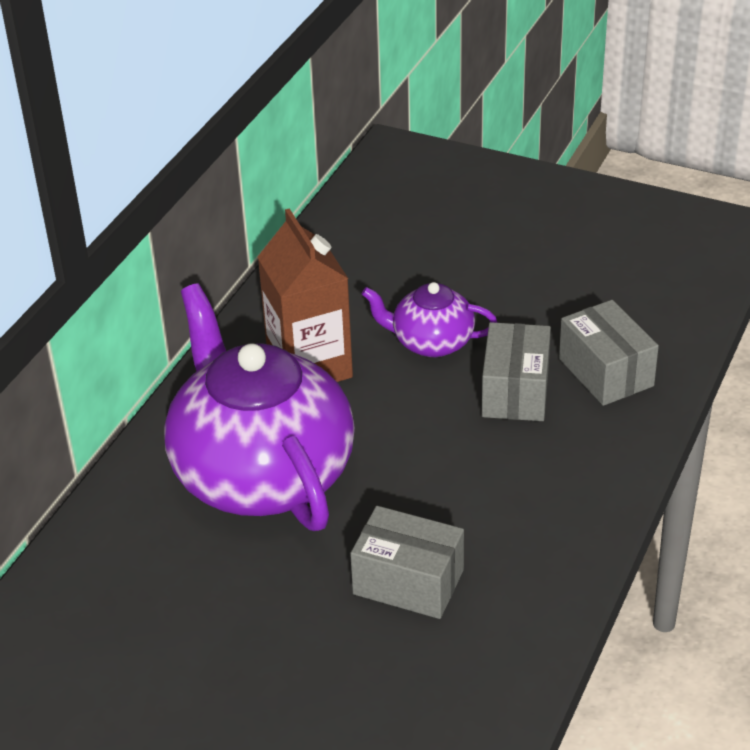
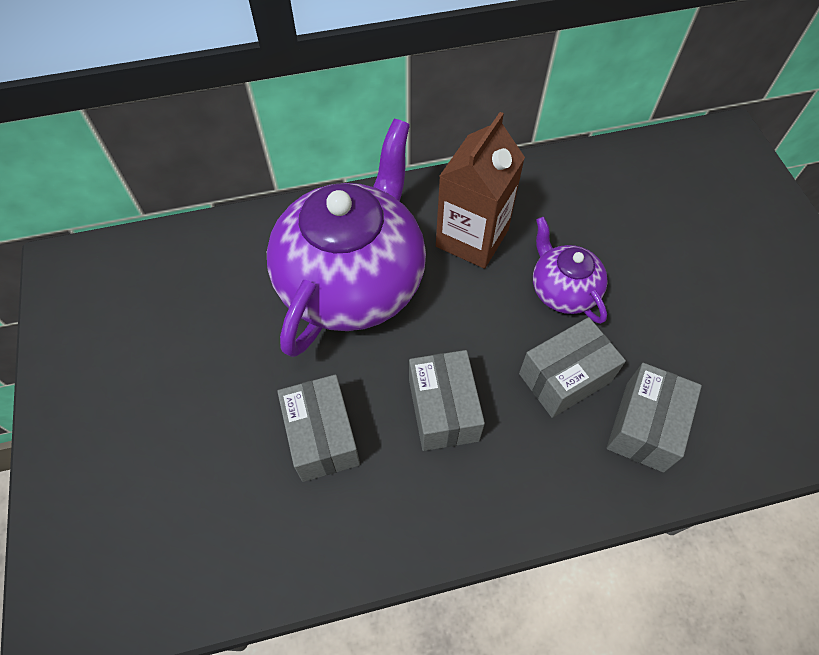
camera: 50 degrees right, 20 degrees up
(466, 485) = (443, 410): none -> grey box

